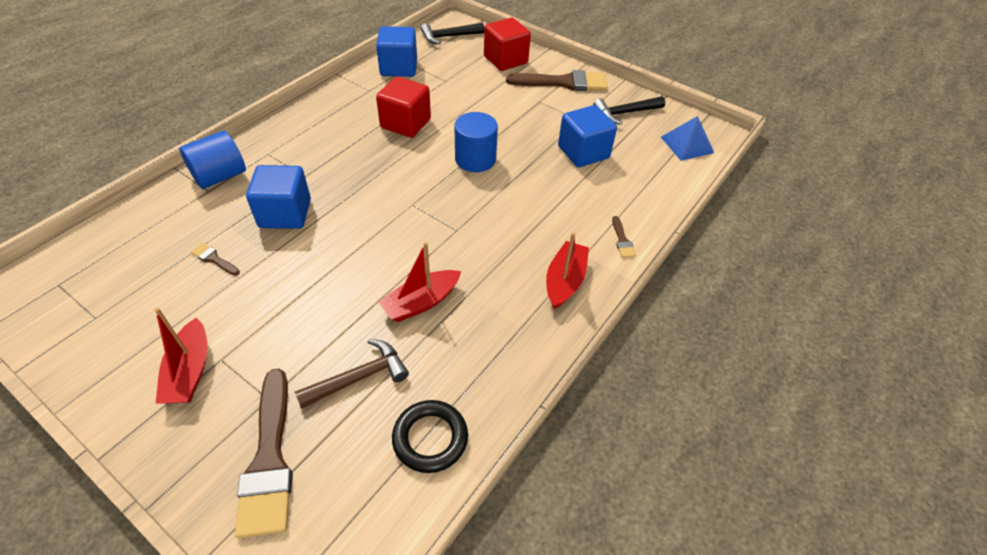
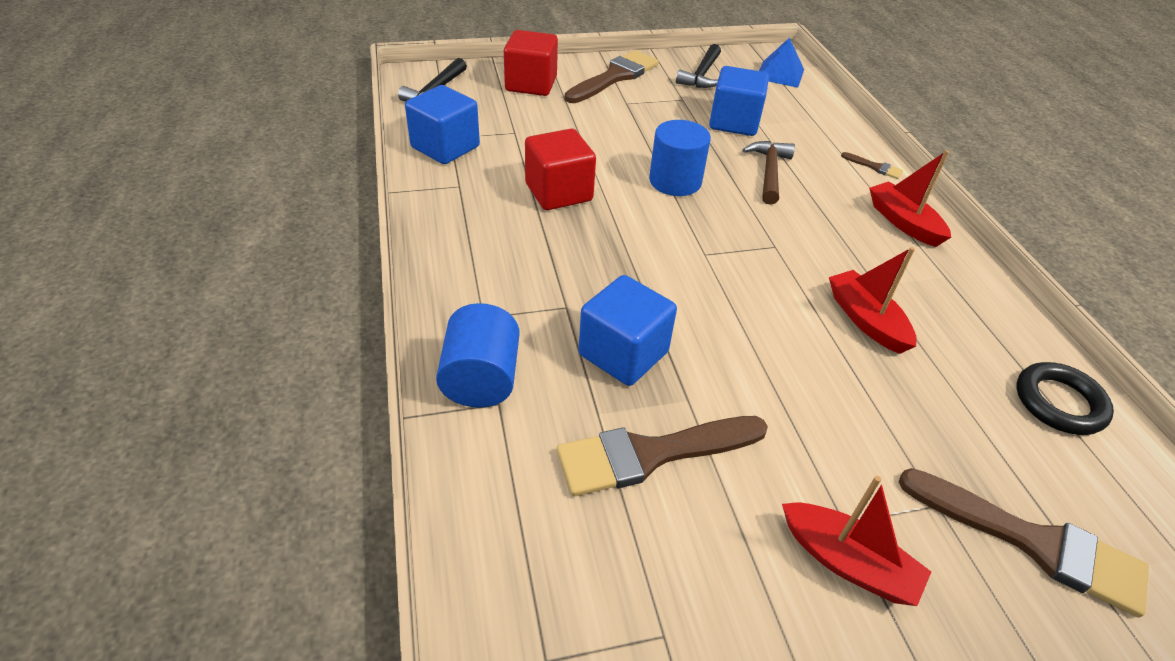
camera: 50 degrees left, 5 degrees down
(214, 259) = (650, 454): brown brush -> brown brush, size x2.32
(359, 377) = (948, 415): brown hammer -> brown hammer (769, 172)
(421, 302) = (866, 320): red boat -> red boat turned 150 degrees clockwise

